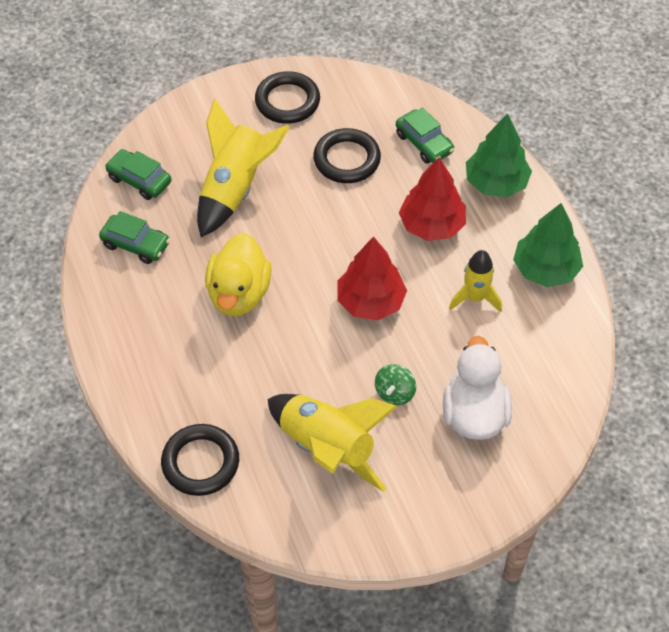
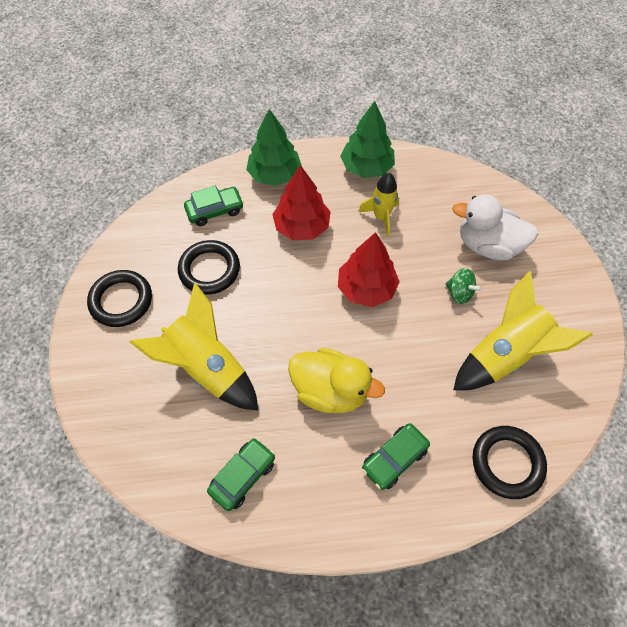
camera: 75 degrees left, 5 degrees up
(139, 180) = (161, 457): green car -> green car (394, 459)

